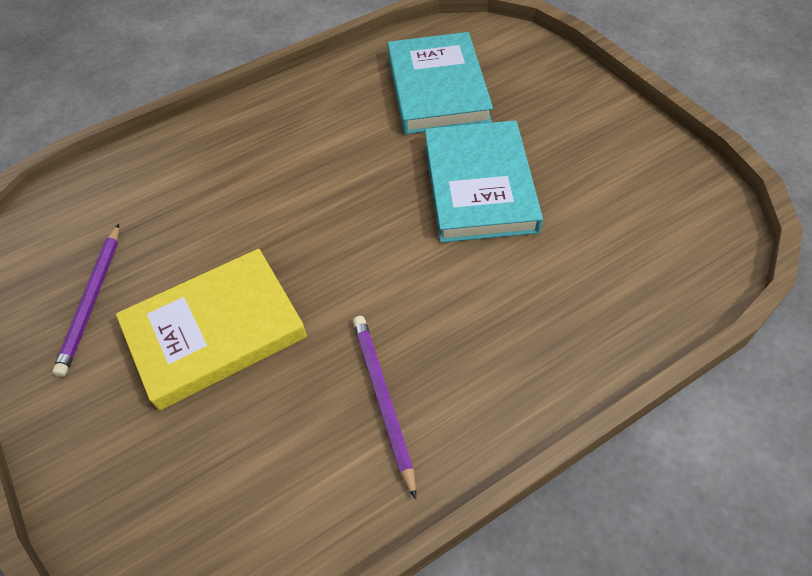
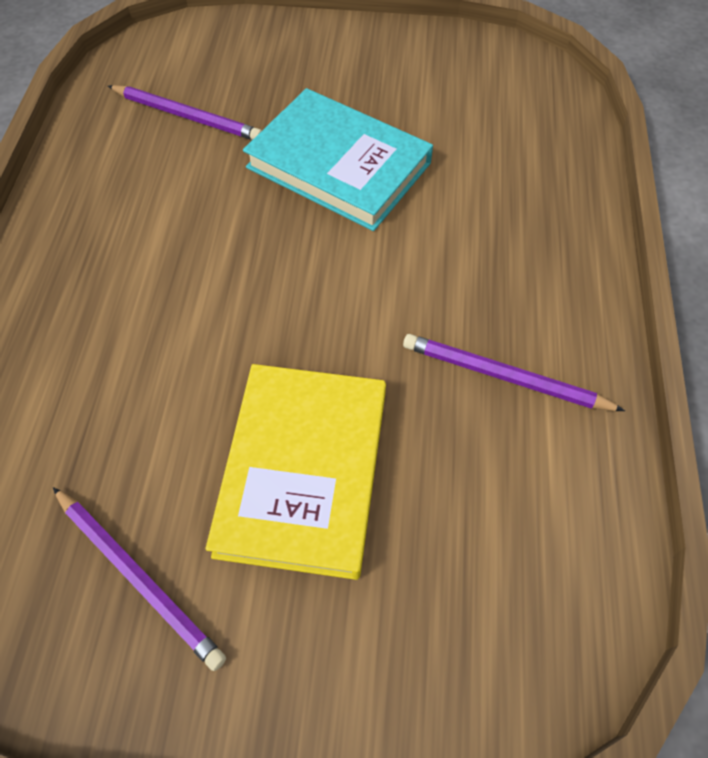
camera: 55 degrees left, 5 degrees up
(437, 88) = (187, 116): turquoise book -> purple pencil

